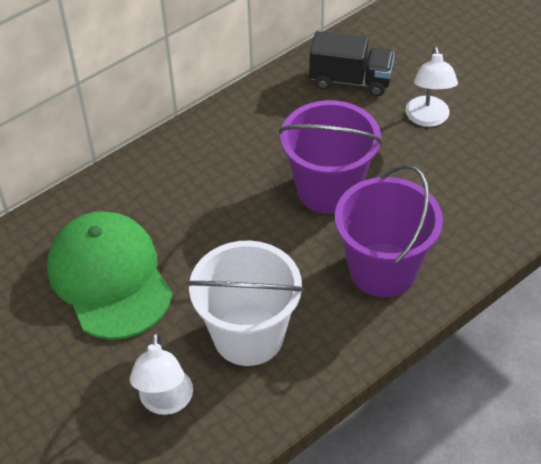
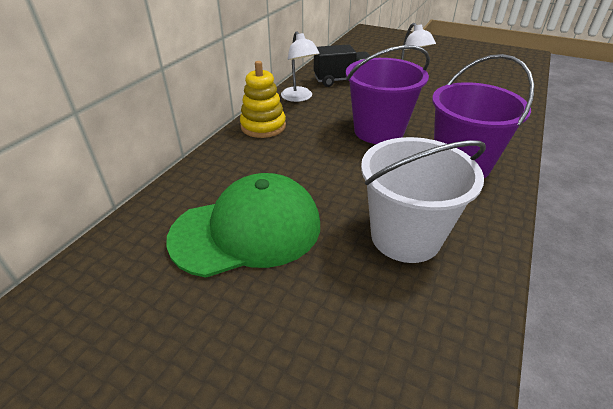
camera: 25 degrees left, 10 degrees down
(109, 278) = (247, 230): green cap -> green cap turned 120 degrees clockwise
(165, 402) = (378, 322): white lamp -> white lamp (299, 98)
(199, 140) = (263, 126): none -> yellow stacking toy

